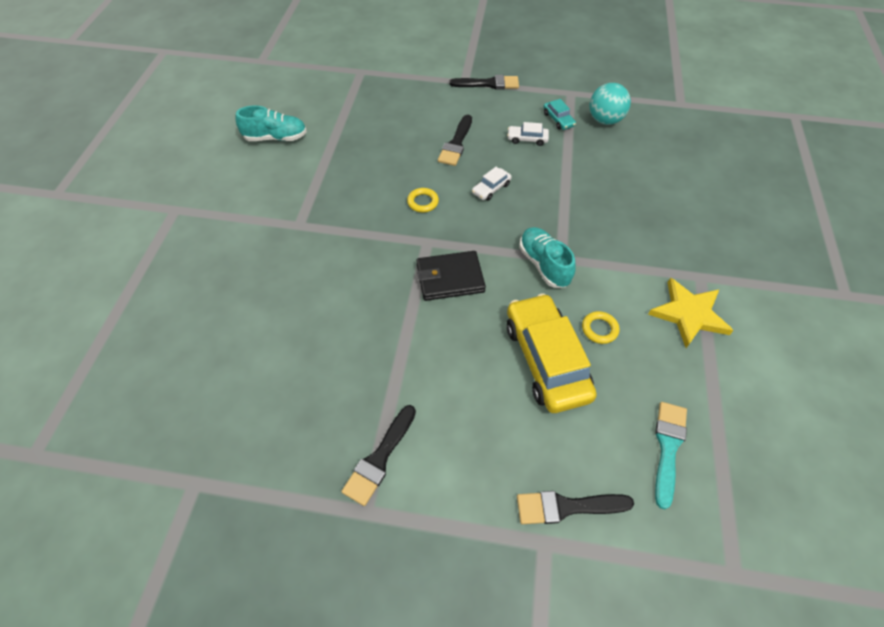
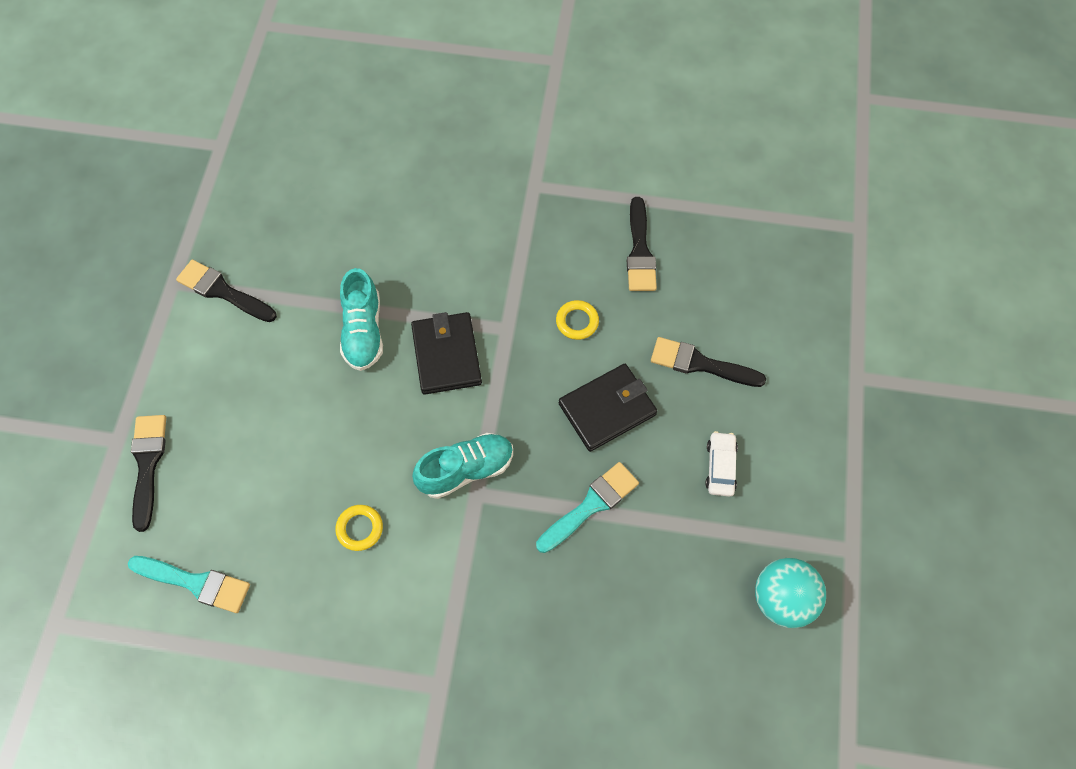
camera: 90 degrees right, 10 degrees up
(275, 138) = (692, 140): turquoise shoe -> turquoise shoe (363, 331)
(488, 84) = (856, 415): black brush -> black brush (640, 251)
(491, 188) = (607, 409): white car -> black wallet
(546, 360) = (321, 460): yellow car -> none
(558, 119) = (774, 520): turquoise car -> none
(561, 198) = (591, 505): none -> turquoise brush
(689, 314) = (376, 652): yellow star -> none

